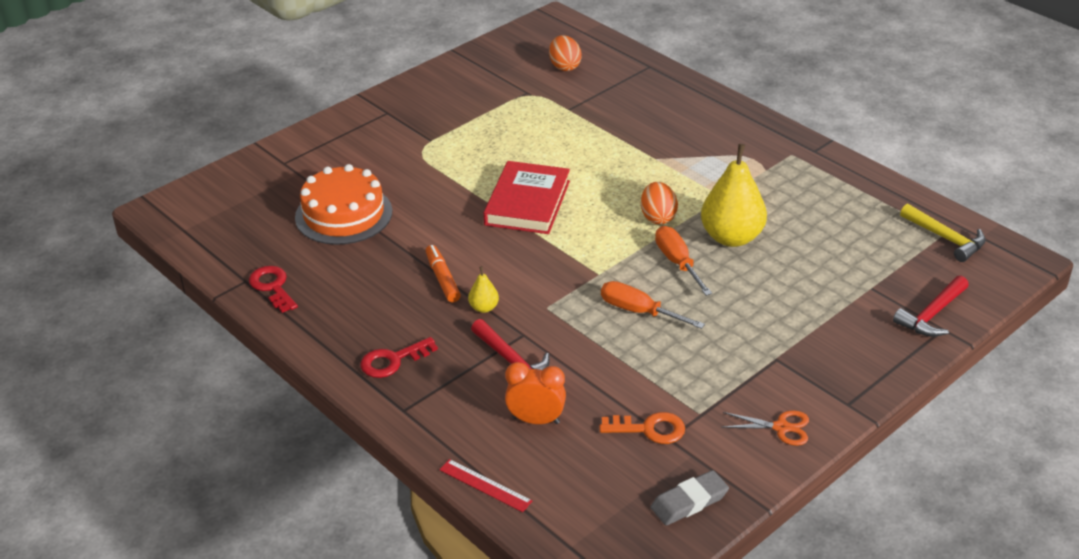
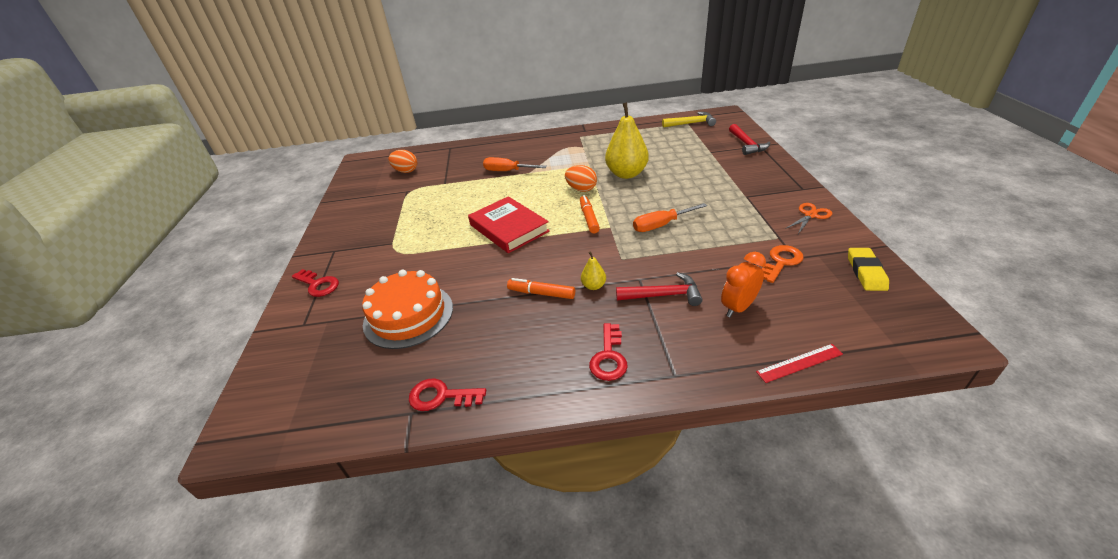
camera: 50 degrees left, 0 degrees up
(335, 136) = (318, 285): none -> red key
(601, 251) = (589, 218): none -> orange marker
(678, 263) = (630, 197): orange screwdriver -> orange screwdriver (508, 171)
(689, 502) = (866, 272): grey eraser -> yellow eraser

